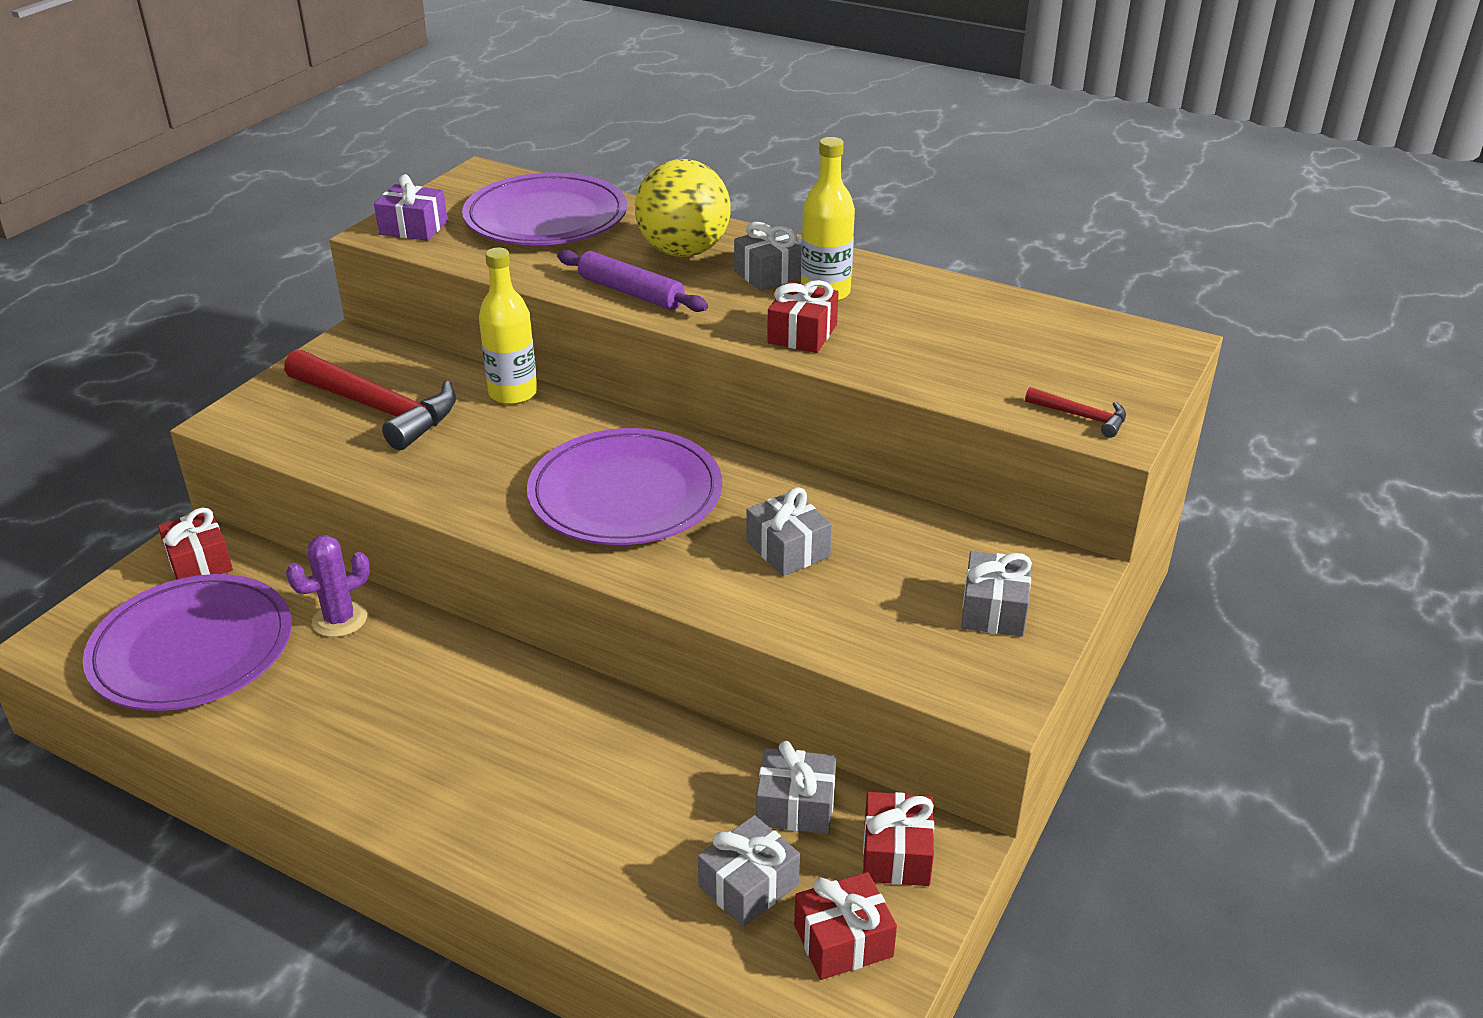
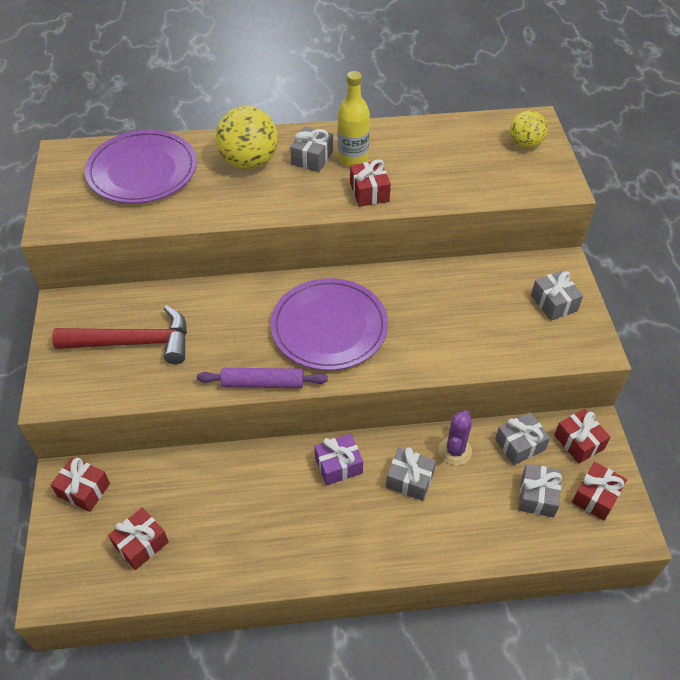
camera: 35 degrees left, 15 degrees up
(192, 648) = (141, 544): purple plate -> red gift
(340, 620) = (206, 477): purple cactus -> purple cactus (455, 451)
(413, 228) = (68, 214): purple gift -> purple gift (338, 465)
(513, 393) = (202, 293): yellow bottle -> none
(631, 292) = (252, 204): purple rolling pin -> purple rolling pin (263, 383)
(788, 549) = (437, 318): grey gift -> grey gift (409, 480)
(1082, 417) = (542, 184): red hammer -> none
(1113, 363) = (525, 144): none -> yellow ball

